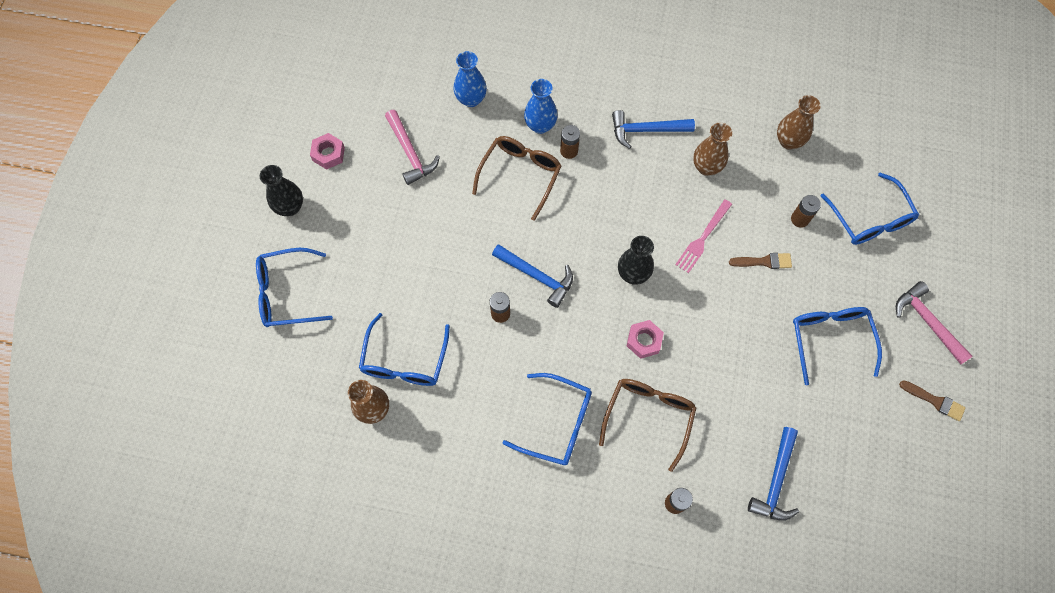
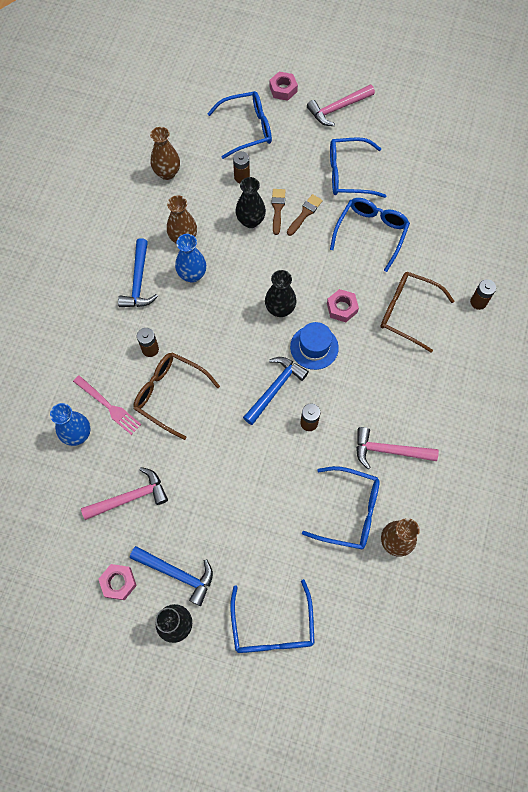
camera: 85 degrees left, 0 degrees up
(475, 400) = (389, 450): none -> pink hammer
(540, 125) = (118, 372): blue vase -> blue vase (192, 275)
(557, 423) = (412, 383): blue glasses -> blue glasses (371, 233)
(590, 313) = (314, 347): none -> blue hat
(702, 239) = (252, 251): pink fork -> pink fork (109, 406)
(742, 234) = (250, 221): none -> black vase
(776, 481) = (460, 230): blue hammer -> blue hammer (177, 573)
(935, 401) = (400, 116): brown brush -> brown brush (305, 213)
(940, 255) = (283, 89): none -> pink nut

